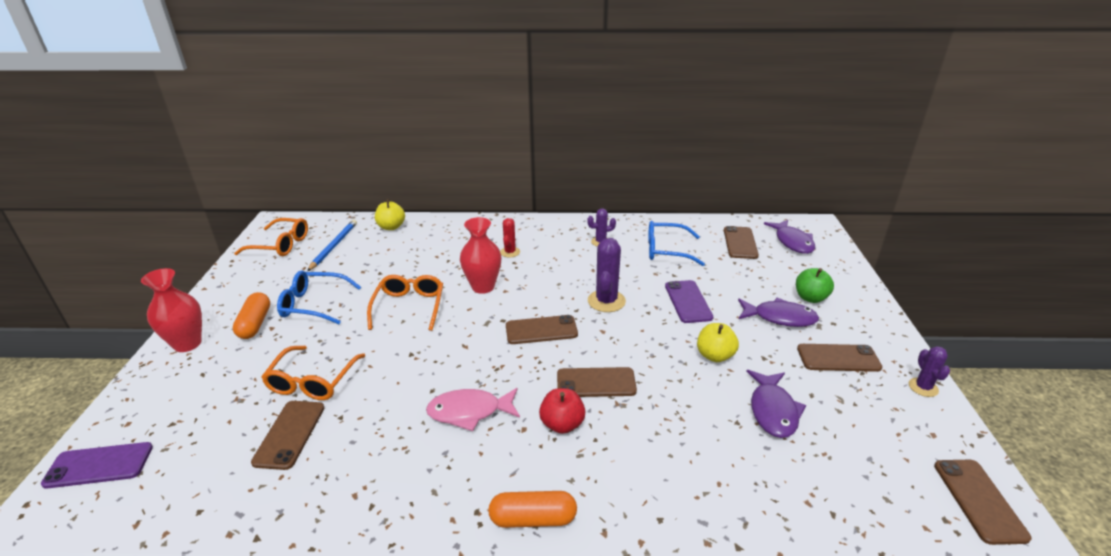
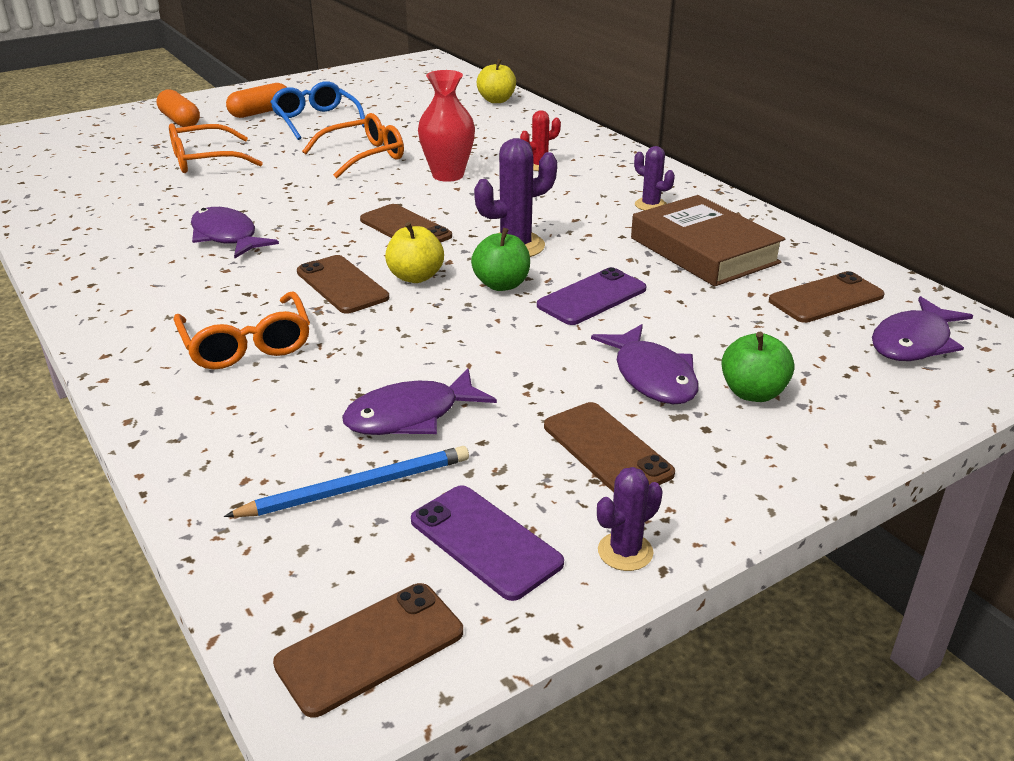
camera: 55 degrees right, 0 degrees up
(99, 465) = (45, 135): purple phone -> purple phone (485, 541)
(187, 344) = (207, 103): red vase -> none
(281, 245) = (392, 75): orange glasses -> orange glasses (247, 344)
(290, 434) = (129, 178): brown phone -> none
(334, 246) = (422, 93): blue pencil -> blue pencil (357, 487)
(469, 412) = (227, 236): pink fish -> purple fish
(533, 519) = (99, 313): orange capsule -> orange capsule (180, 121)
(562, 424) = (251, 287): red apple -> none
(649, 324) = (501, 285): none -> green apple
(666, 250) = (703, 250): blue glasses -> brown book
(715, 355) = (487, 346): yellow apple -> yellow apple (415, 277)

